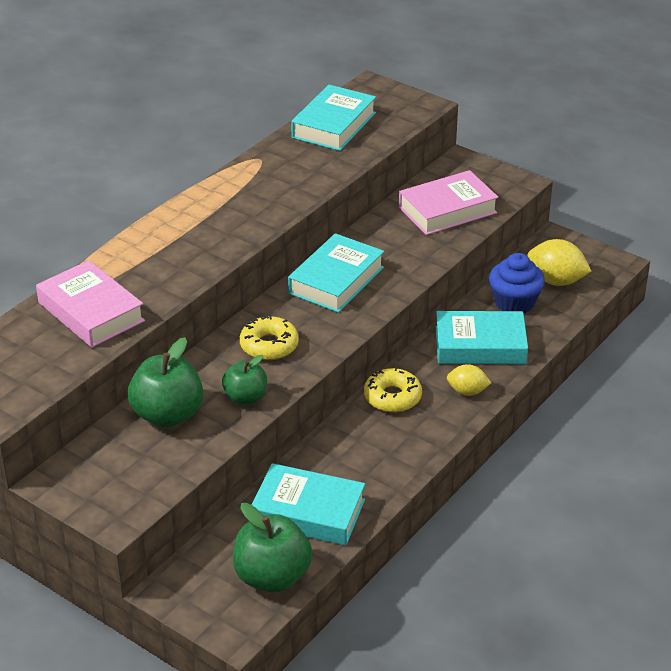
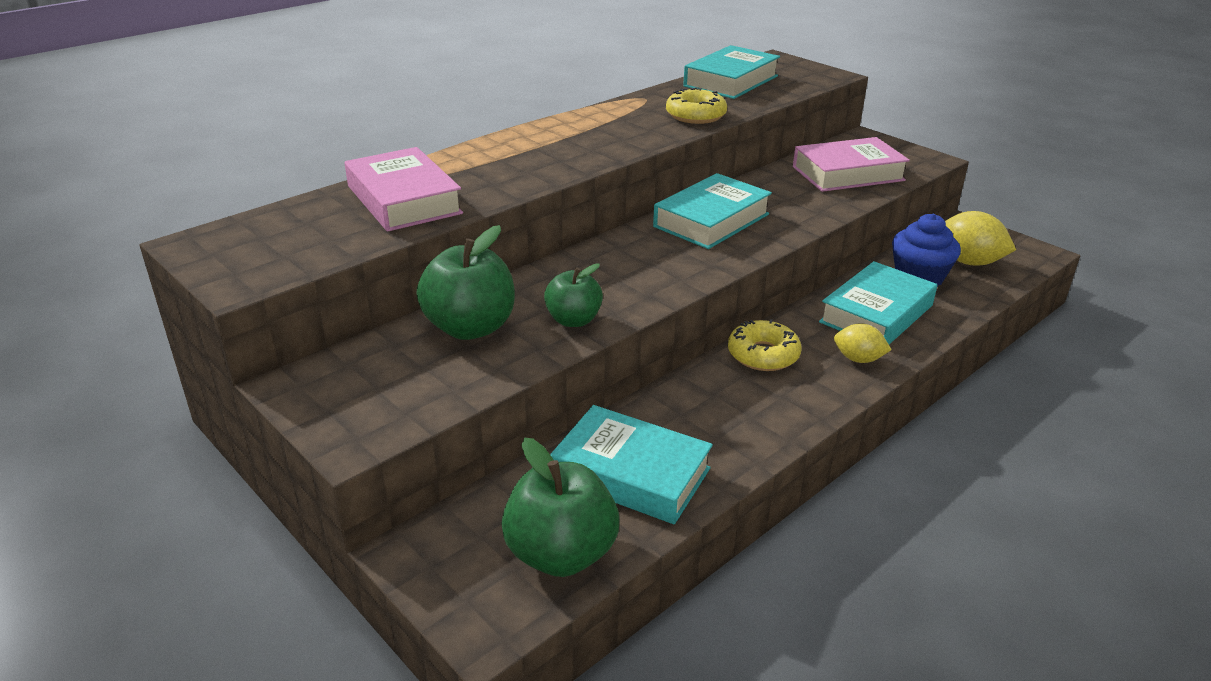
camera: 10 degrees right, 5 degrees down
(269, 345) = (617, 272): yellow donut -> yellow donut (695, 115)
(480, 345) = (876, 314): turquoise book -> turquoise book turned 60 degrees counterclockwise

